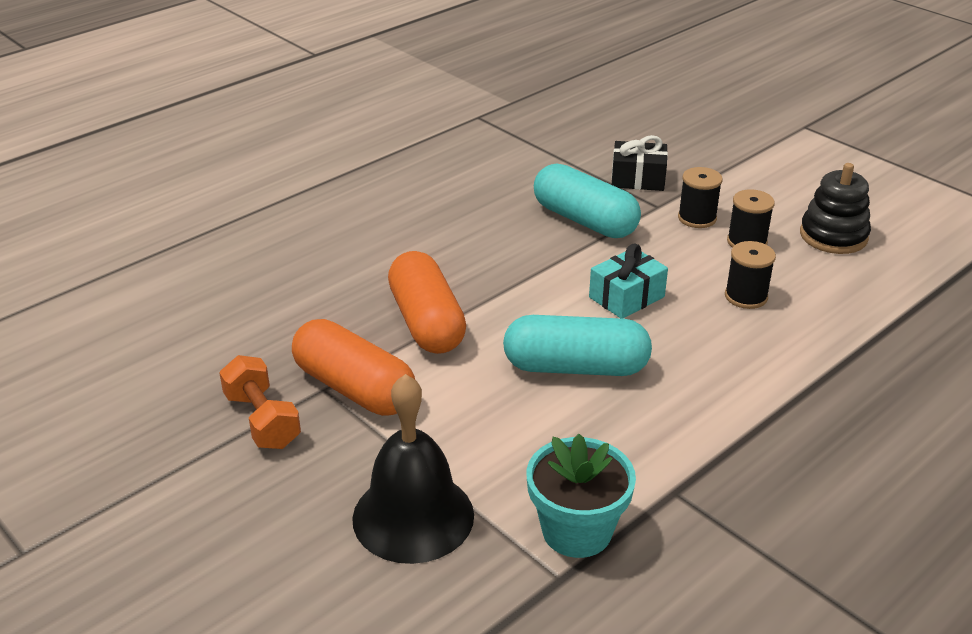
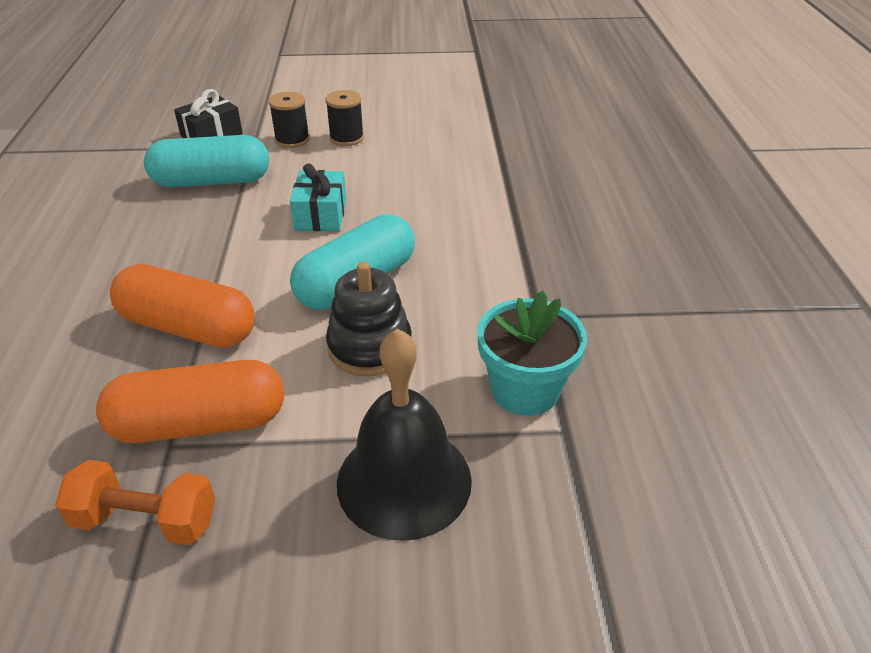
camera: 50 degrees left, 5 degrees up
(746, 296) = (396, 170): black spool -> none
(833, 236) = (392, 109): black stacking toy -> black stacking toy (370, 347)

